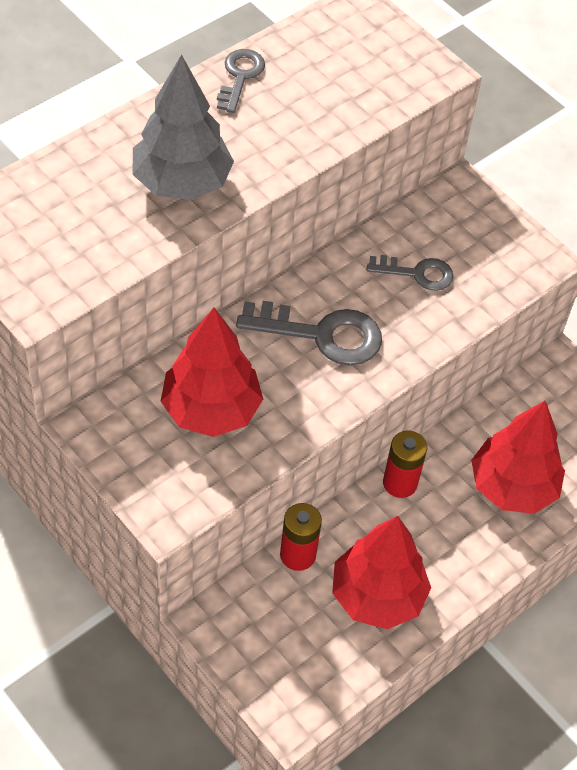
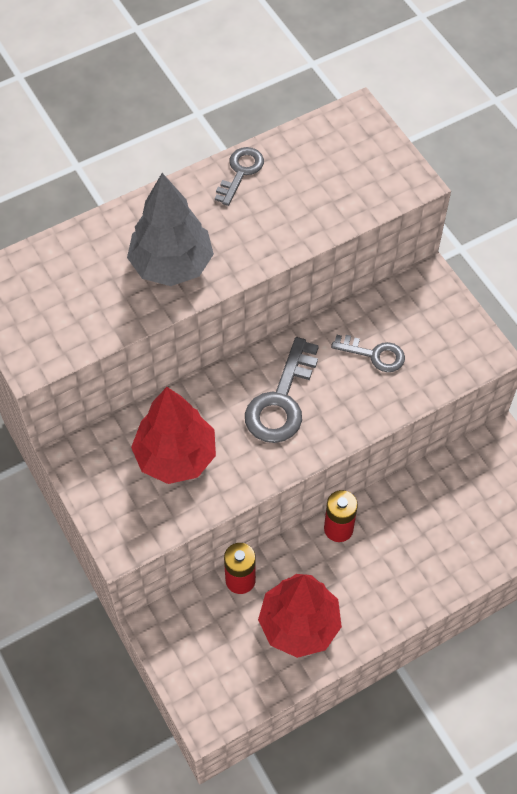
camera: 15 degrees right, 5 degrees up
(322, 334) = (281, 400): grey key -> grey key turned 90 degrees clockwise
(512, 487) = (434, 544): red tree -> none

